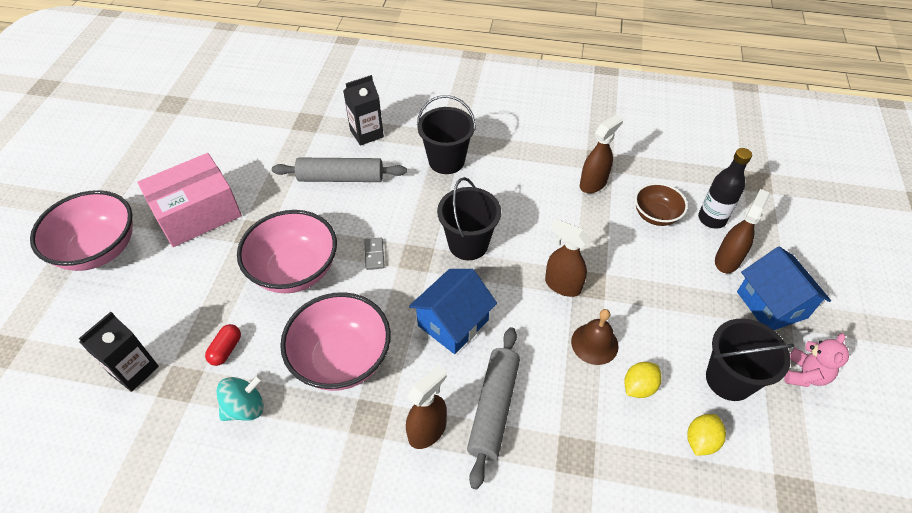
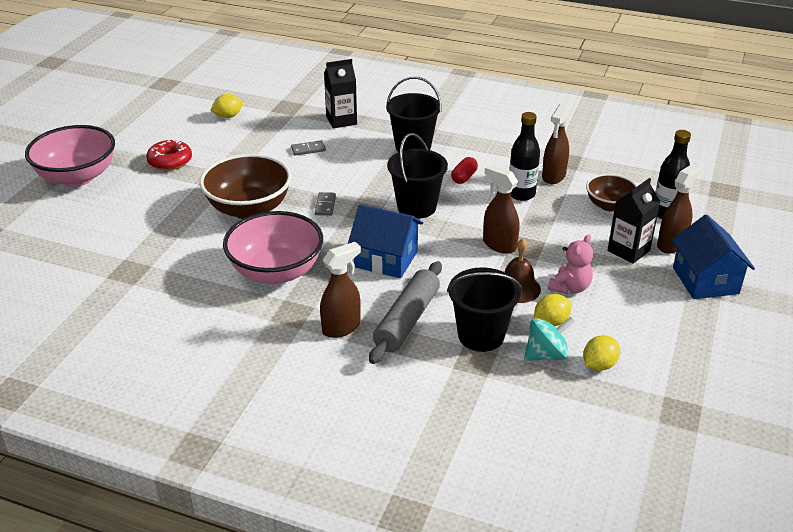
camera: 10 degrees right, 15 degrees down
(134, 370) = (91, 258): black carton -> black carton (628, 250)
(197, 213) = (170, 161): pink box -> red donut
(226, 349) = (174, 254): red capsule -> red capsule (464, 177)
(245, 407) = (182, 293): turquoise spinning top -> turquoise spinning top (546, 355)
(248, 142) = (228, 116): none -> yellow lemon
(295, 271) = (249, 209): pink bowl -> brown bowl
(341, 178) = (308, 149): grey rolling pin -> grey domino
(453, 323) = (386, 259): blue house -> blue house turned 60 degrees clockwise
(568, 212) = (521, 194): none -> black bottle
(593, 183) = (553, 176): brown spray bottle -> brown spray bottle turned 150 degrees clockwise
(729, 379) = (642, 327): black bucket -> black bucket (481, 336)
(804, 374) = (720, 332): pink teddy bear -> pink teddy bear (570, 287)

